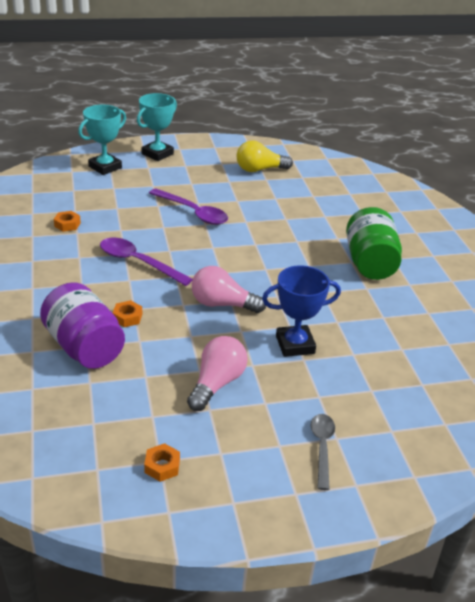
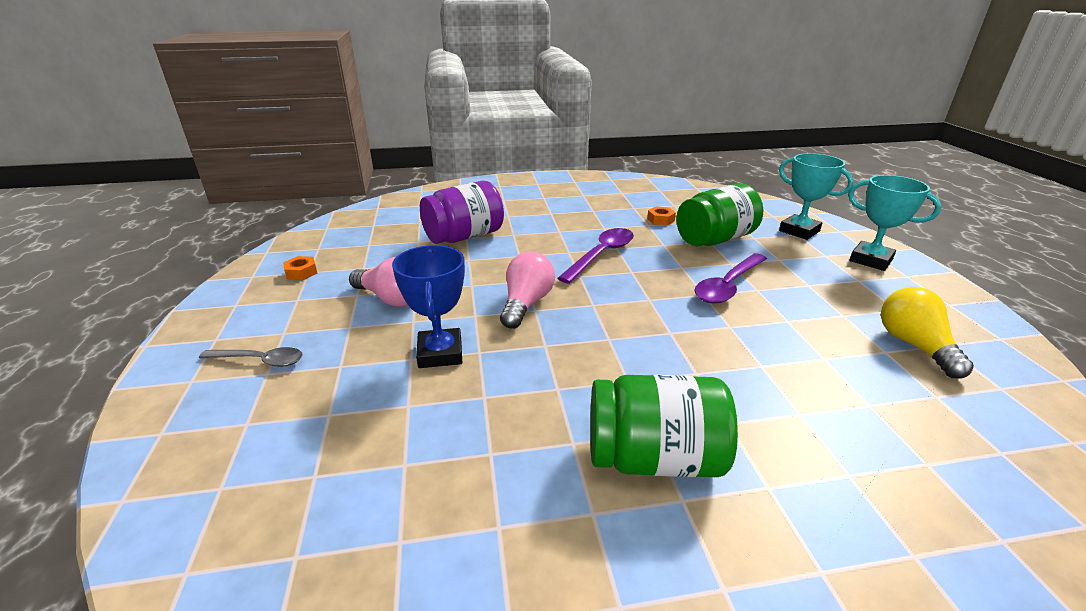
camera: 95 degrees right, 5 degrees down
(115, 205) = (715, 239): none -> green jar
(127, 317) = (505, 253): orange nut -> none

